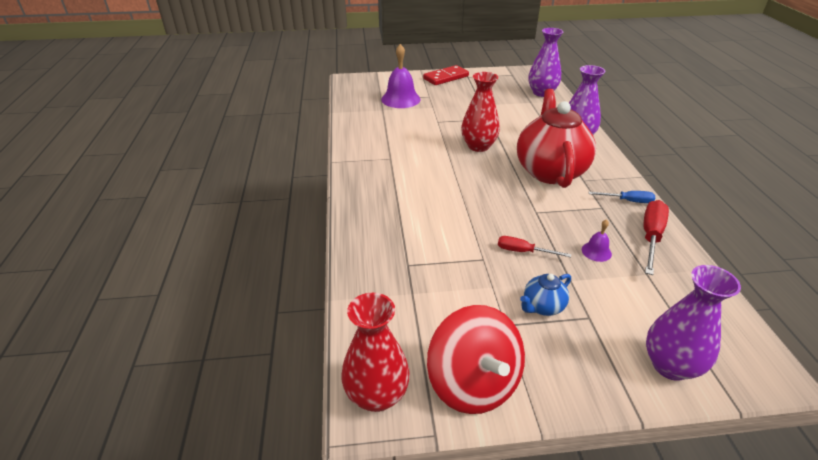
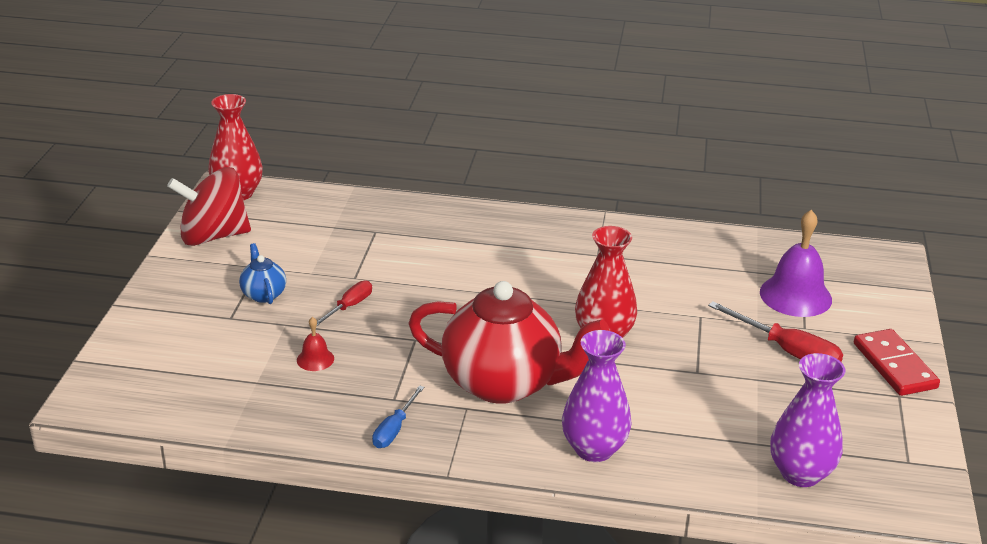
camera: 105 degrees right, 5 degrees down
(596, 251) = (315, 359): purple bell -> red bell
(651, 237) = (312, 415): red screwdriver -> red screwdriver (787, 351)
(670, 365) = (144, 342): purple vase -> none

